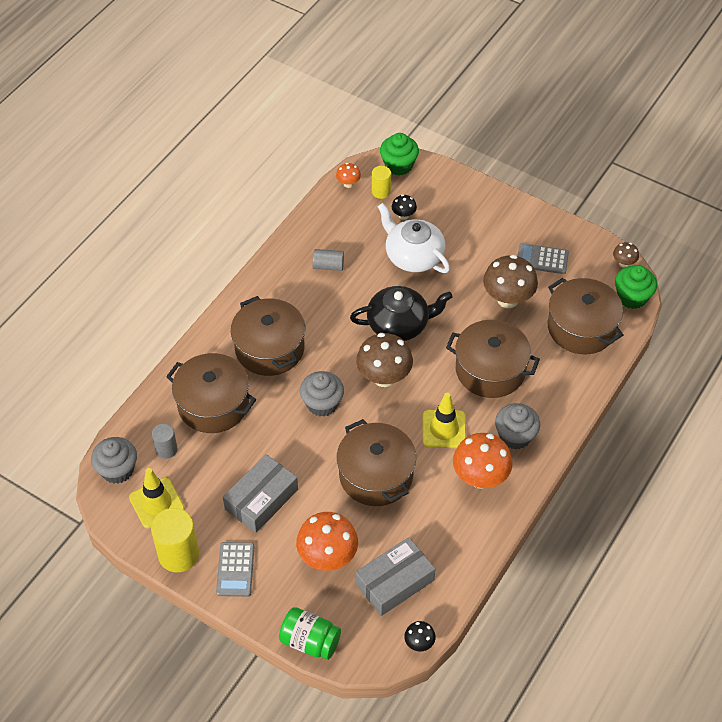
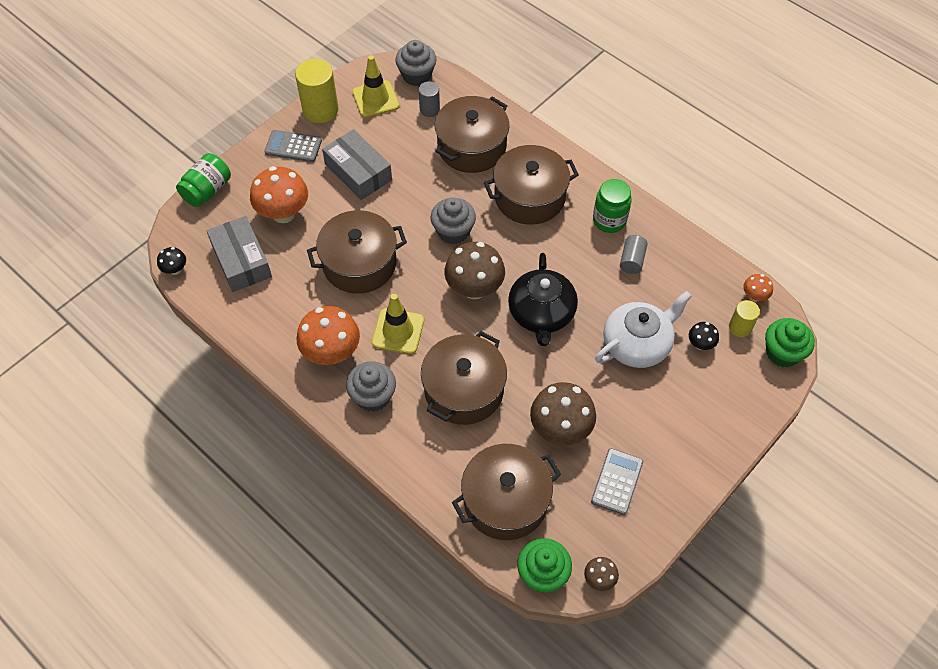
camera: 100 degrees right, 5 degrees up
(286, 285) = (609, 220): none -> green jar

